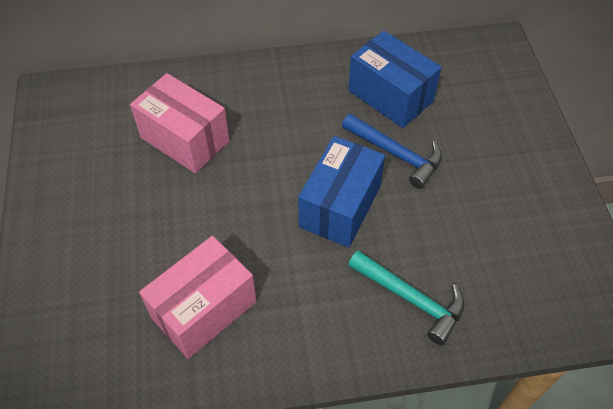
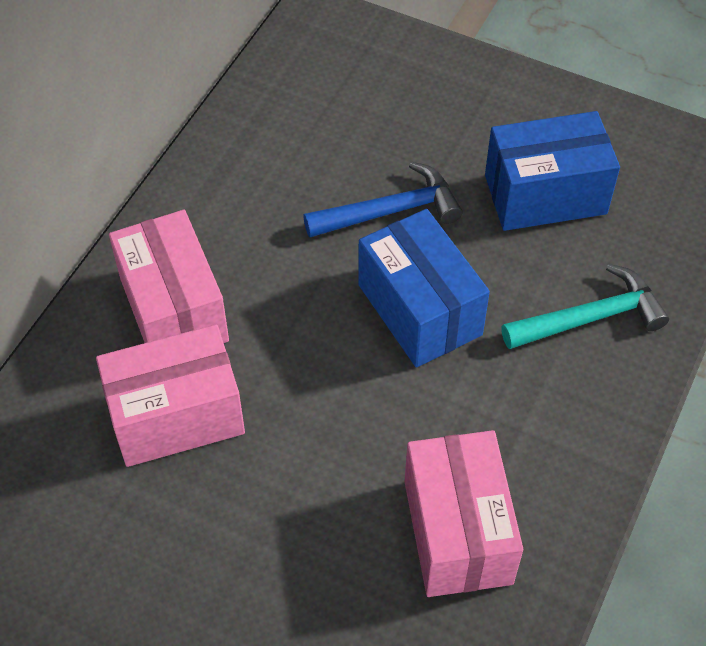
camera: 55 degrees left, 0 degrees up
(248, 100) = (174, 309): none -> pink box
(390, 96) = (300, 162): blue box -> blue box (545, 194)

